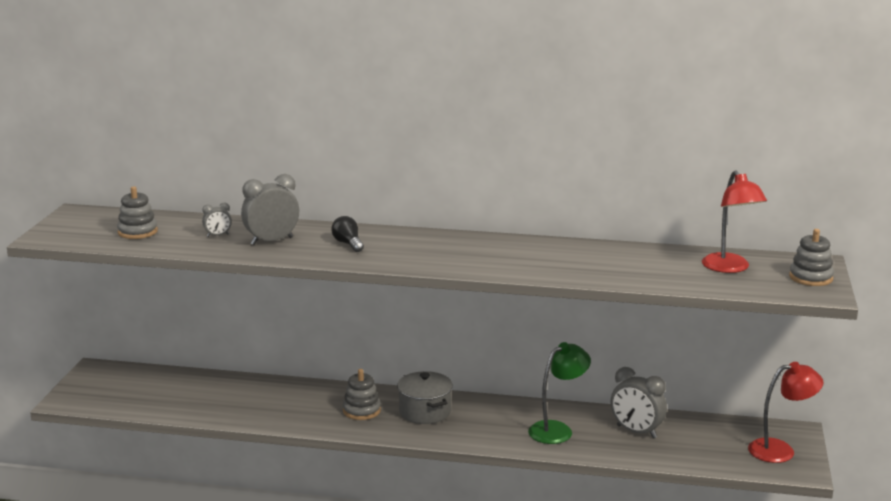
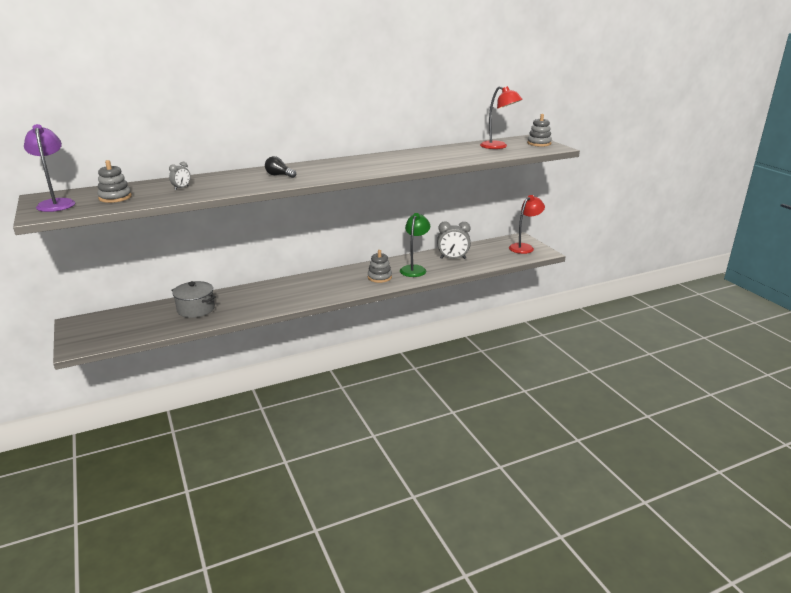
camera: 35 degrees left, 5 degrees up
(77, 225) = (56, 203): none -> purple lamp
(272, 241) = (226, 183): grey clock -> none
(361, 410) = (296, 291): grey stacking toy -> grey stacking toy (379, 277)
(425, 412) = (333, 281): grey pot -> grey pot (196, 309)

